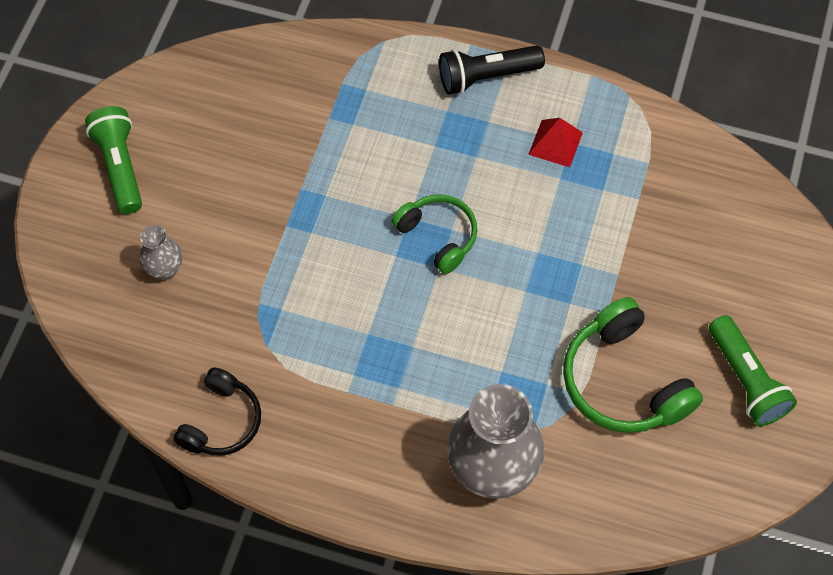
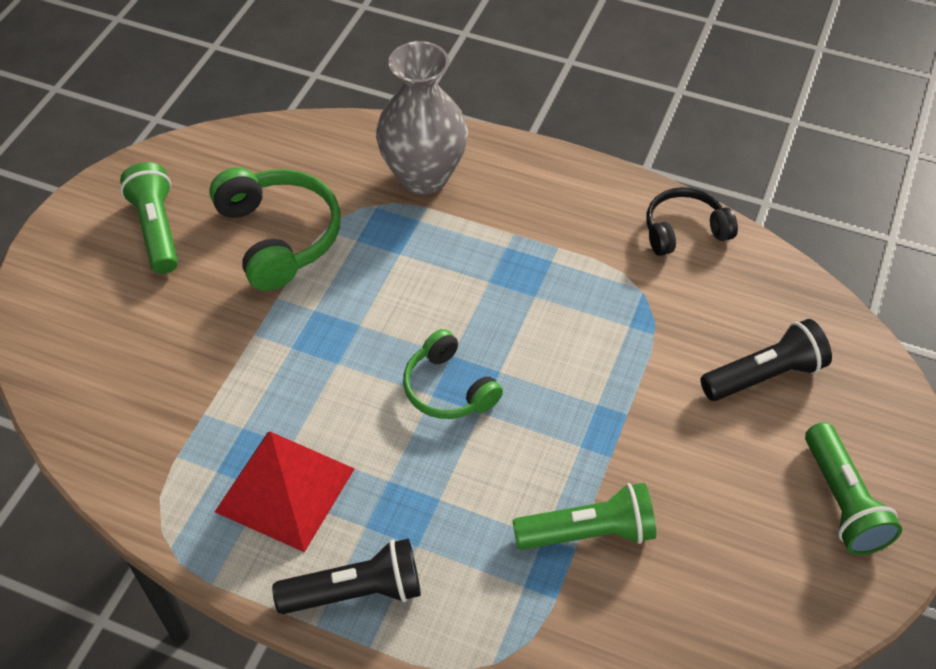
camera: 175 degrees left, 10 degrees down
(165, 269) = (764, 375): grey vase -> black flashlight
(221, 421) = (684, 231): black headphones -> black headphones turned 45 degrees clockwise
(319, 129) = (588, 532): none -> green flashlight
(555, 143) = (285, 489): red pyramid -> red pyramid, size x1.84

